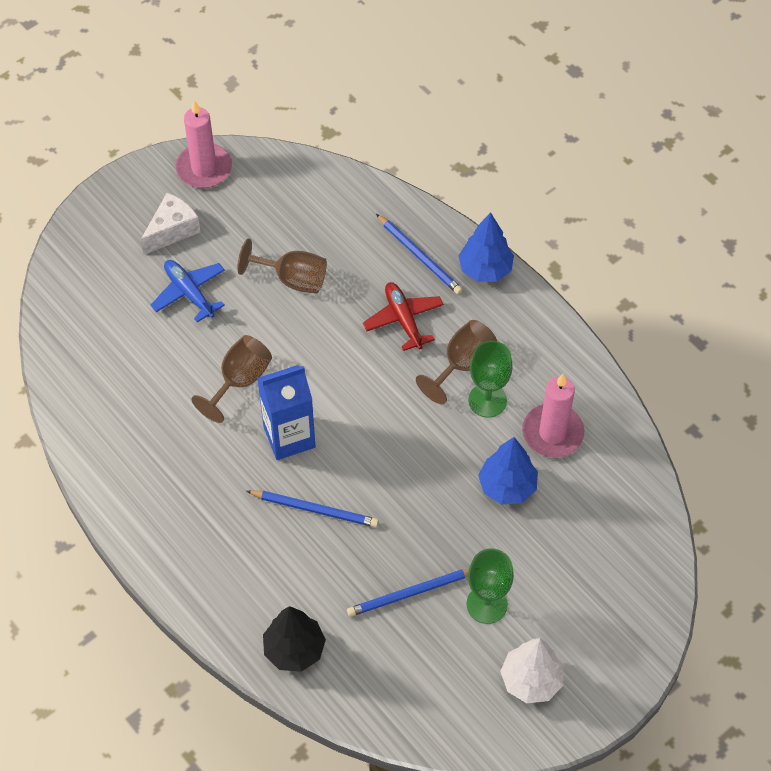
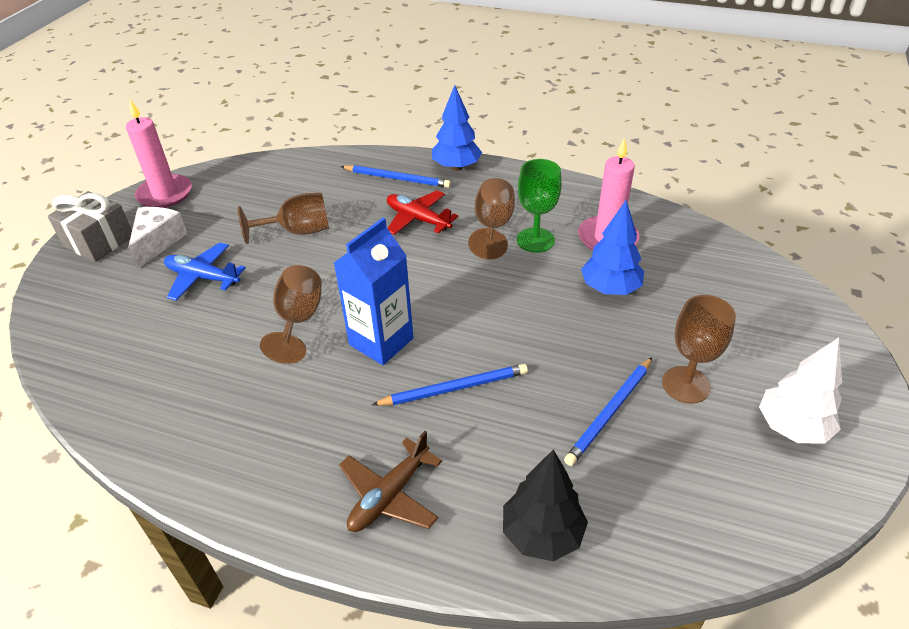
camera: 30 degrees left, 15 degrees down
(126, 203) = (99, 241): none -> grey gift
(216, 567) = (389, 495): none -> brown plane
(487, 604) = (686, 385): green goblet -> brown goblet

